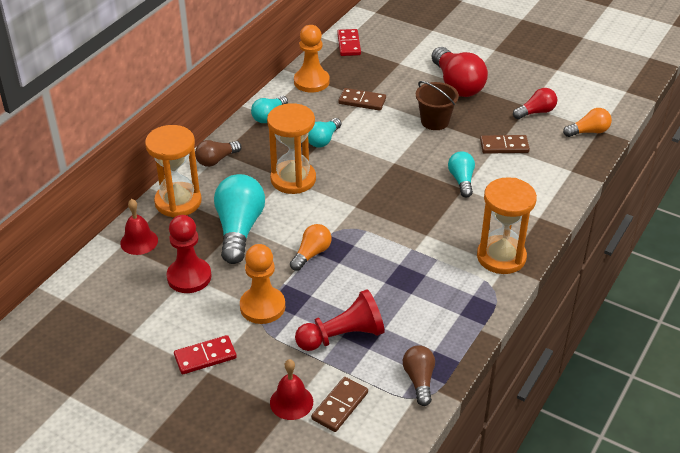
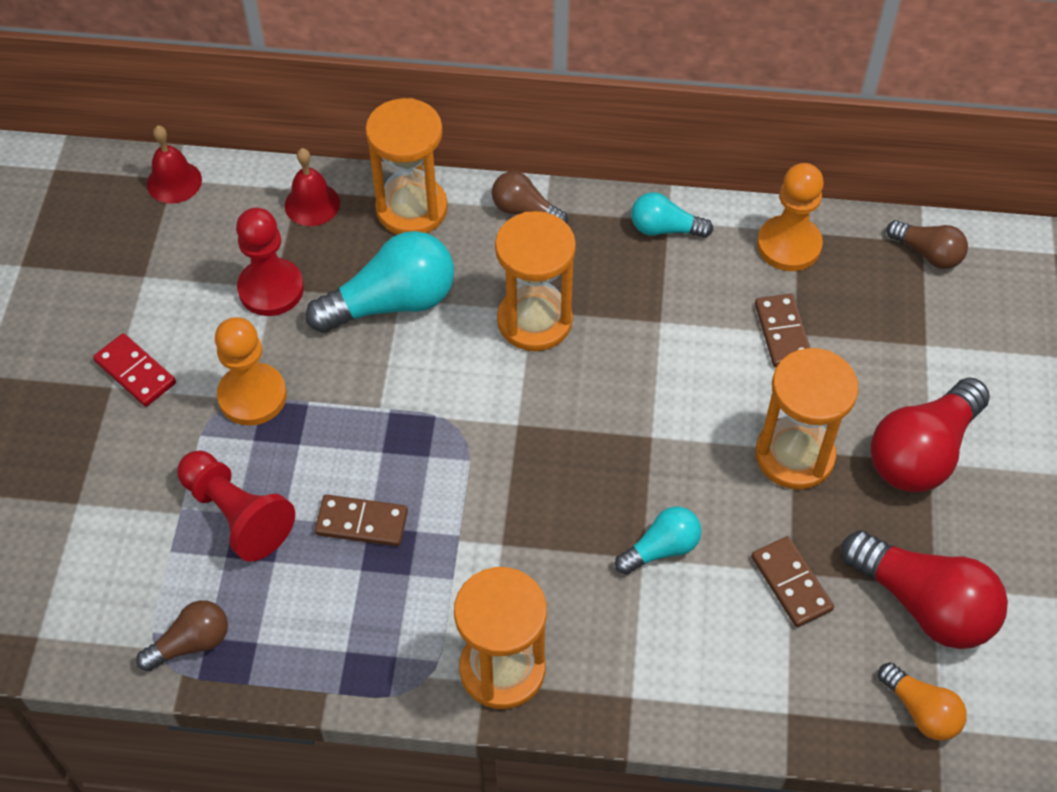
camera: 65 degrees right, 15 degrees up
(291, 402) = (94, 502): red bell -> red bell (174, 182)
(311, 254) = (384, 410): orange light bulb -> none
(323, 140) = (650, 321): turquoise light bulb -> none
(340, 406) = (107, 562): brown domino -> brown domino (362, 523)
(348, 44) = (928, 253): red domino -> brown light bulb
(435, 121) = (794, 455): brown bucket -> orange hourglass
(536, 112) = (924, 604): red light bulb -> red light bulb, size x1.80

